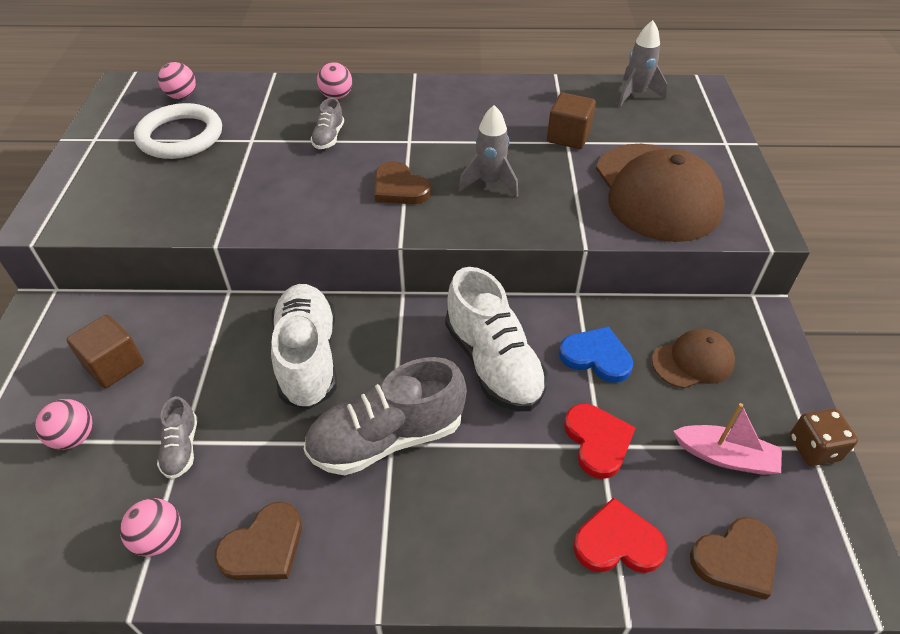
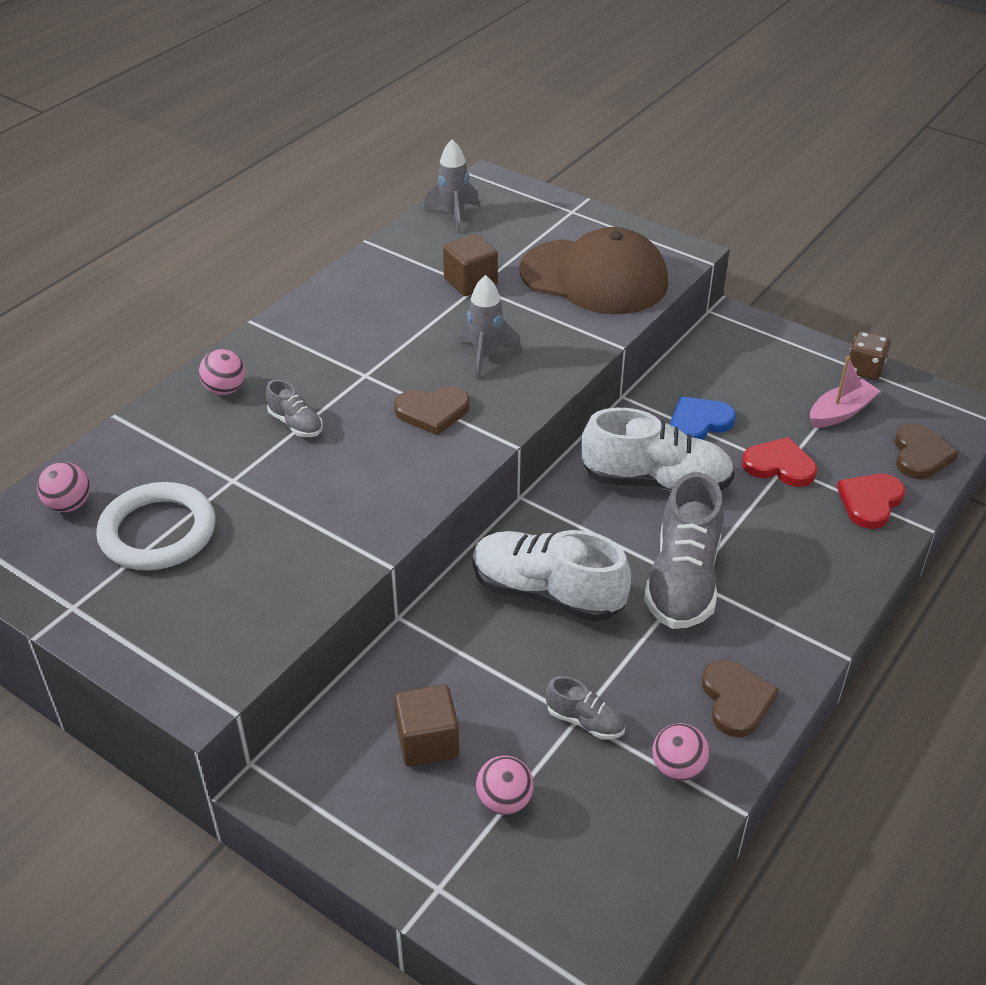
camera: 55 degrees left, 5 degrees down
(693, 361) = (746, 377): brown cap -> none

